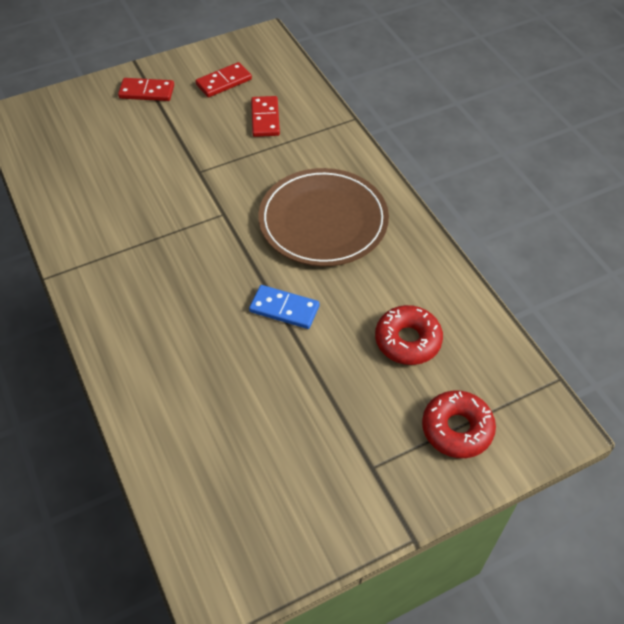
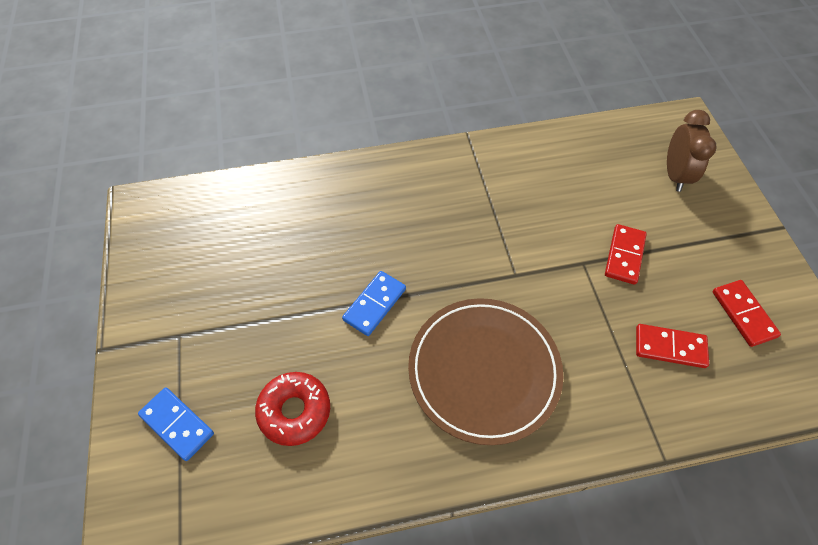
camera: 105 degrees right, 5 degrees up
(86, 120) = (675, 175): none -> brown clock
(147, 92) = (723, 232): red domino -> red domino (624, 255)
(457, 429) = (177, 424): red donut -> blue domino

